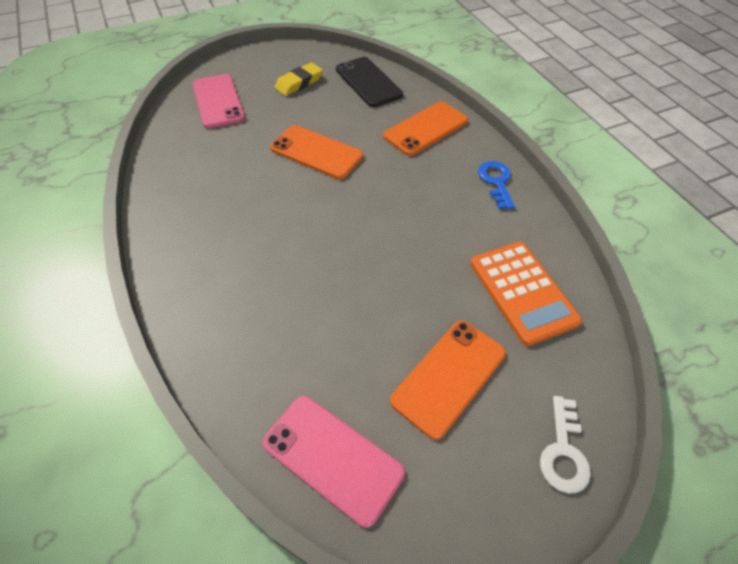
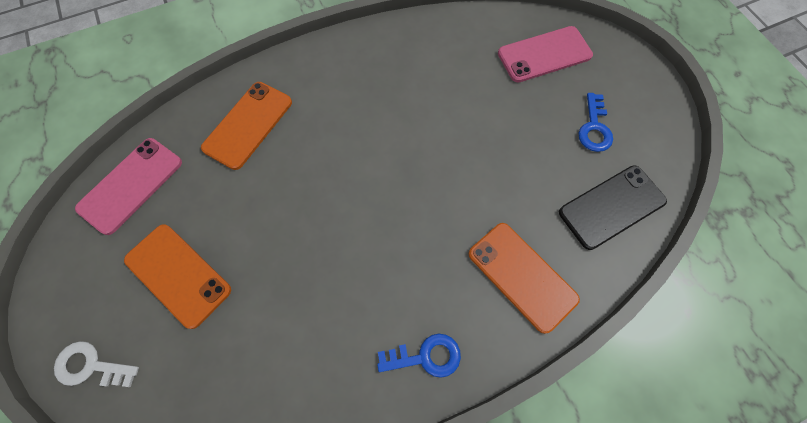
camera: 90 degrees right, 15 degrees up
(299, 83) = (594, 128): yellow eraser -> blue key
(316, 152) = (467, 154): orange phone -> orange phone (248, 125)
(522, 292) = (258, 360): orange calculator -> none

